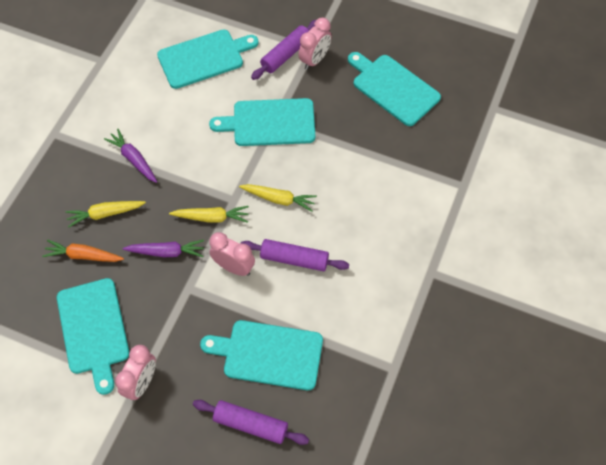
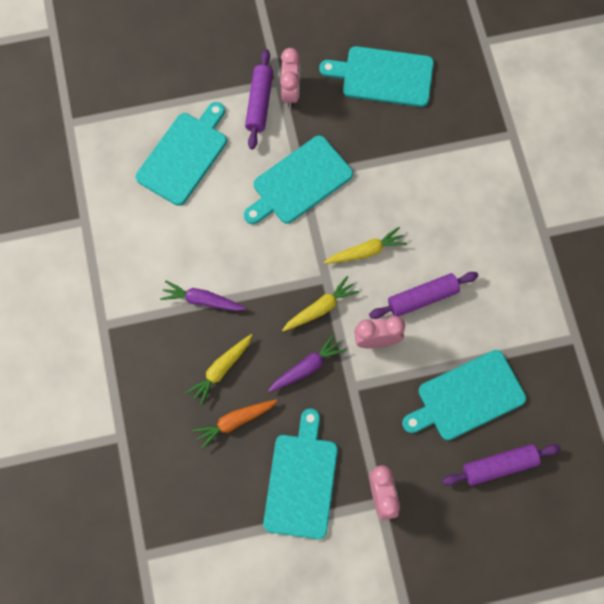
camera: 35 degrees left, 10 degrees up
(93, 330) = (301, 481): turquoise cutting board -> turquoise cutting board turned 120 degrees counterclockwise

